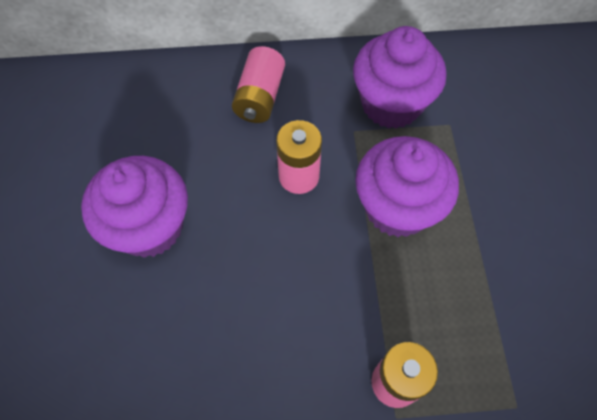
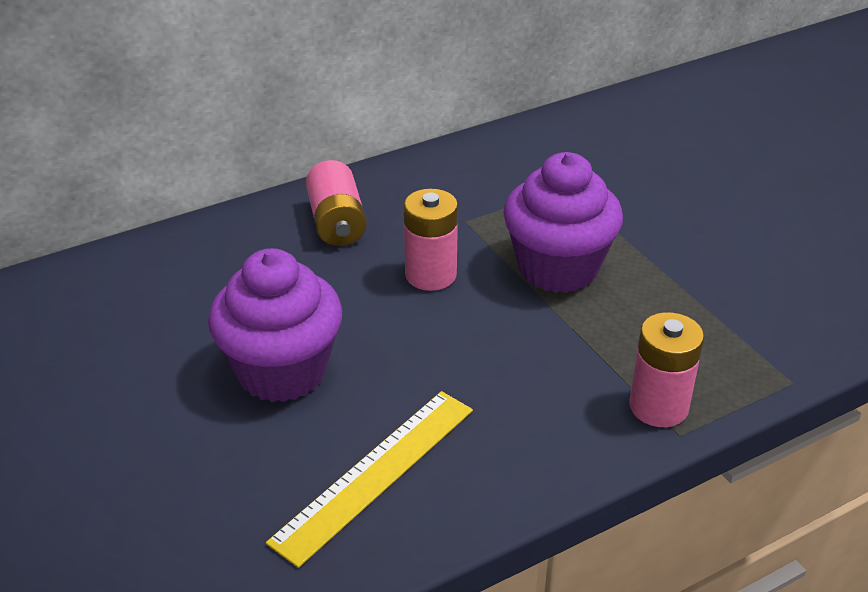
camera: 25 degrees left, 25 degrees down
(161, 350) = (375, 473): none -> yellow ruler
(391, 104) = (491, 188): purple cupcake -> none

